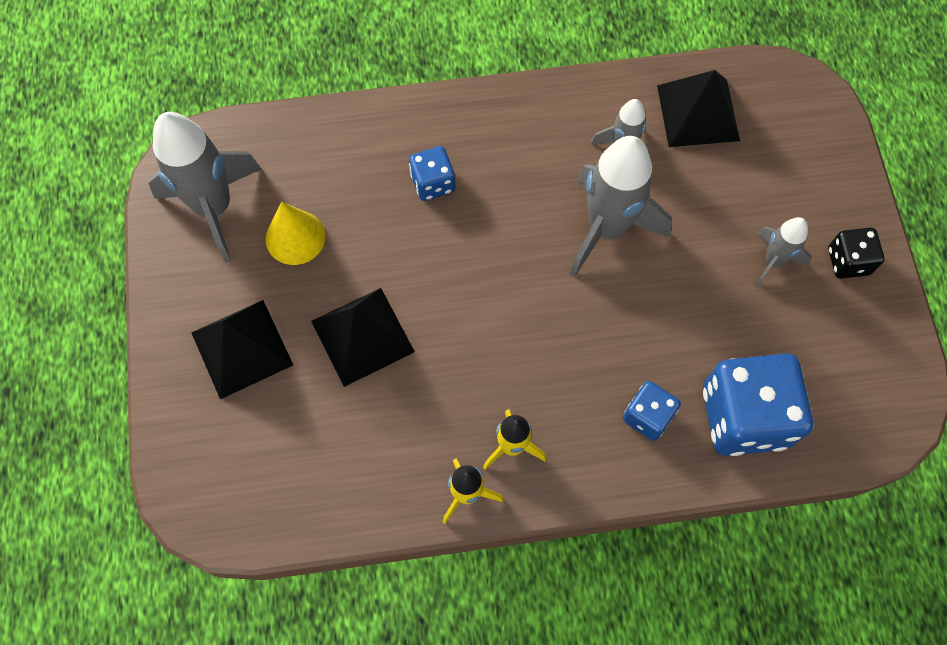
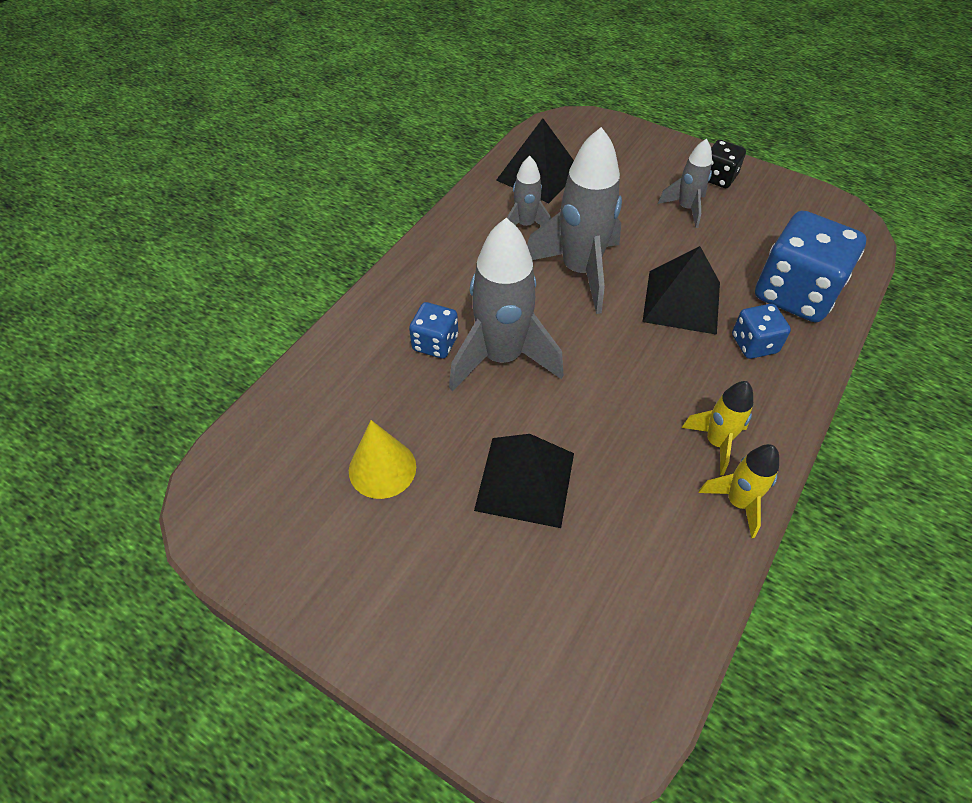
camera: 50 degrees left, 15 degrees down
(214, 207) = (285, 512): grey rocket -> grey rocket (502, 358)
(242, 348) = (448, 587): black pyramid -> black pyramid (682, 301)

